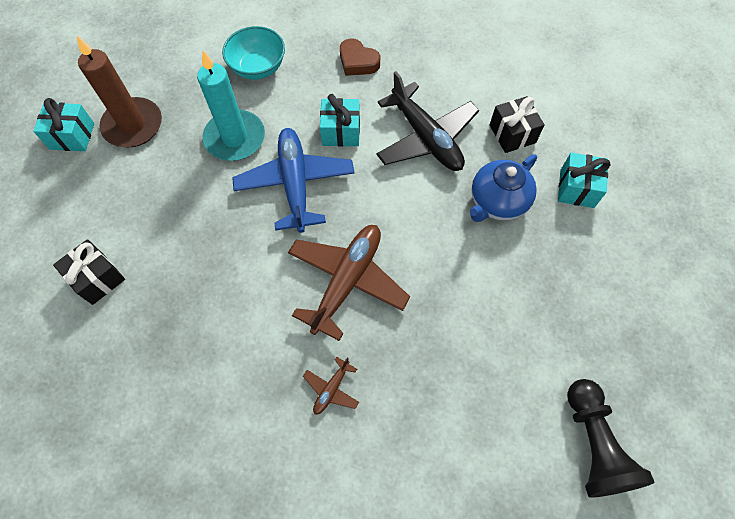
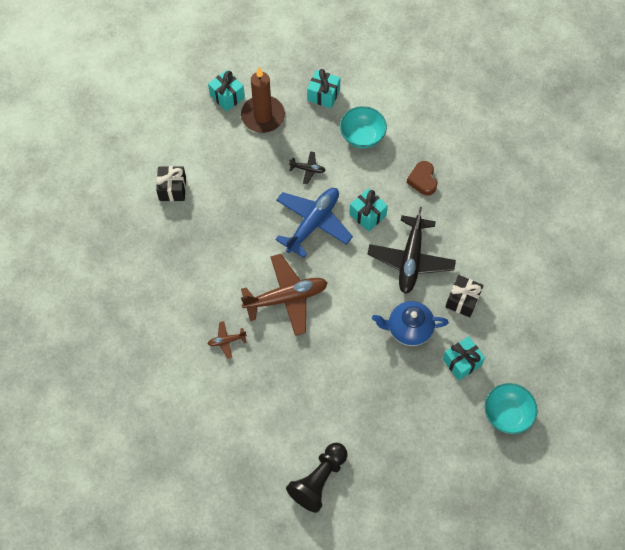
camera: 45 degrees right, 0 degrees up
(179, 60) = (323, 95): none -> turquoise gift
(235, 138) = (308, 169): turquoise candle -> black plane
(667, 198) = (507, 414): none -> turquoise bowl

